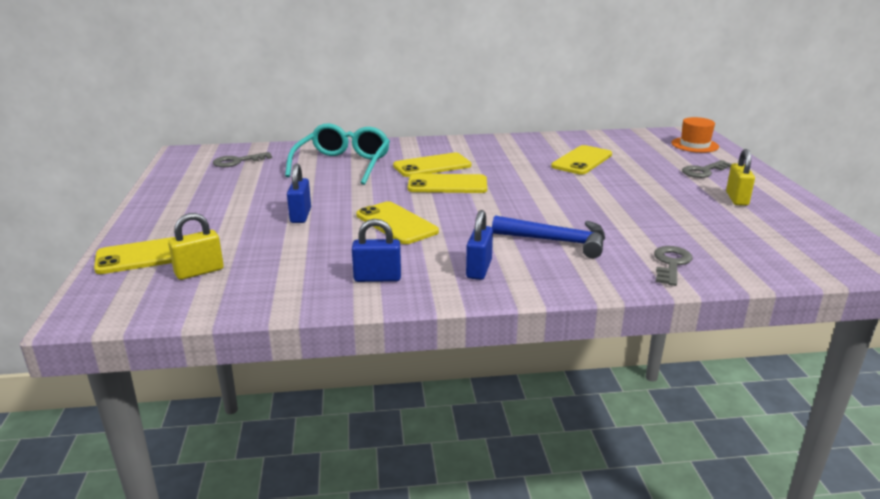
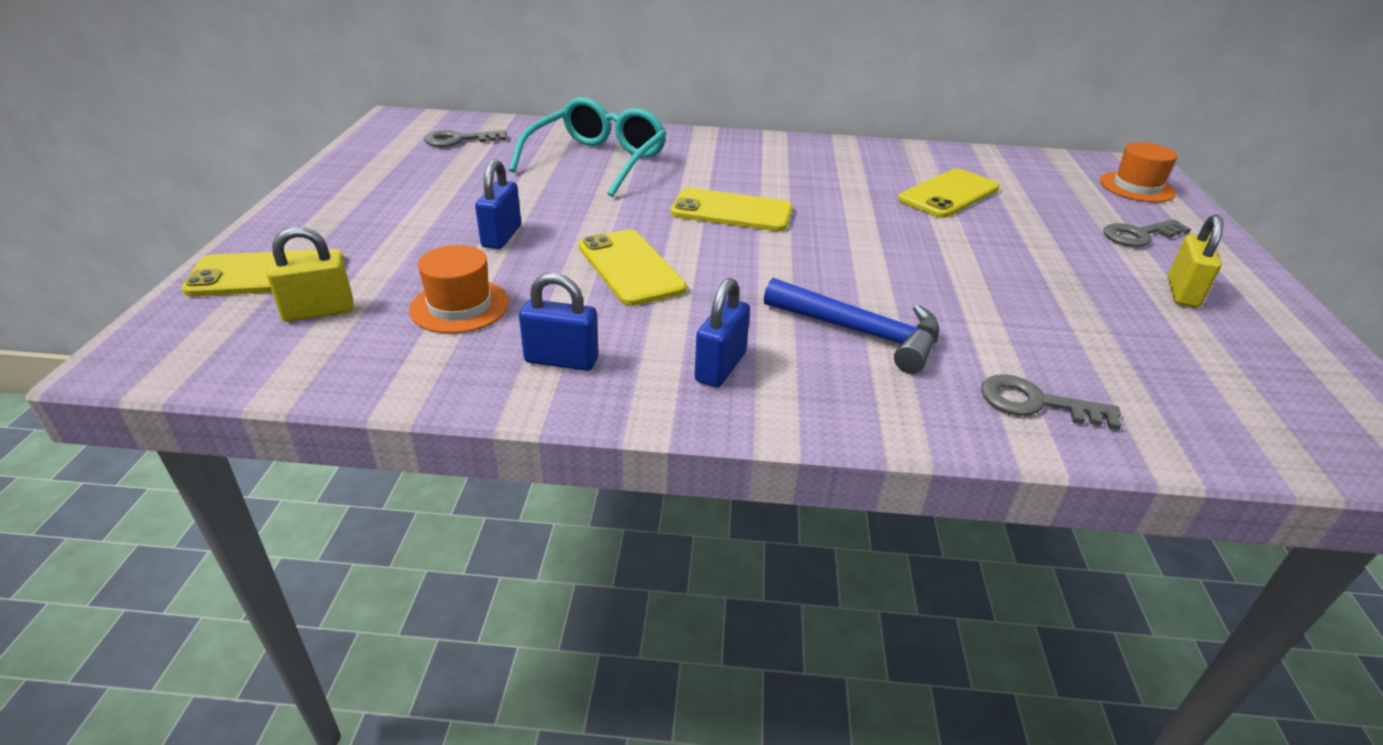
camera: 10 degrees right, 10 degrees up
(294, 257) = (460, 306): none -> orange hat
(432, 166) = (722, 177): yellow phone -> none
(671, 264) = (1036, 403): grey key -> grey key turned 105 degrees counterclockwise

